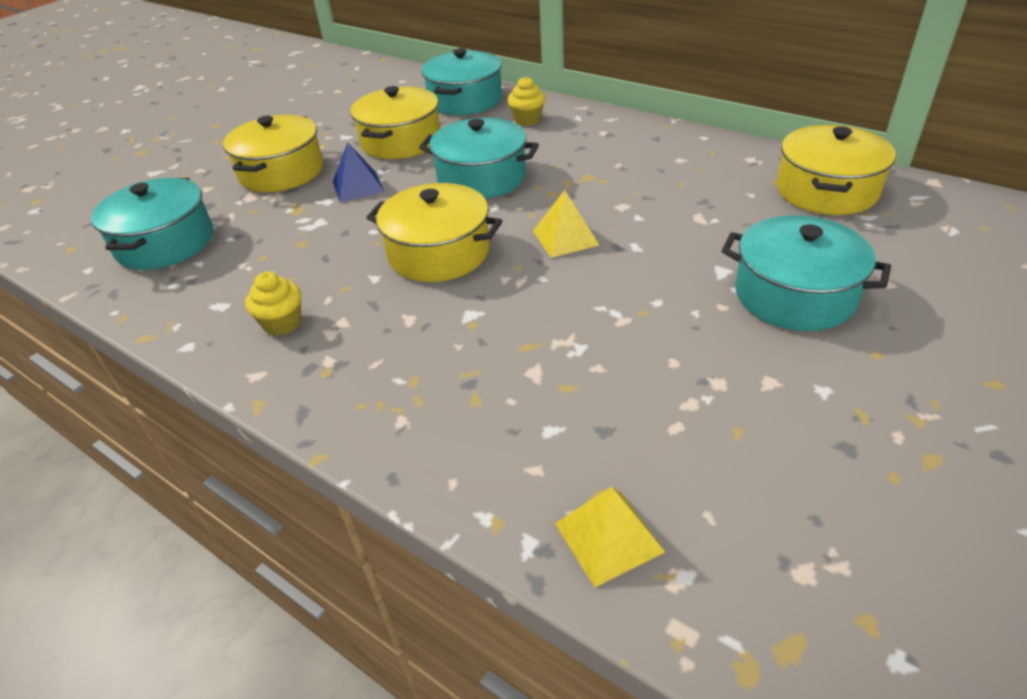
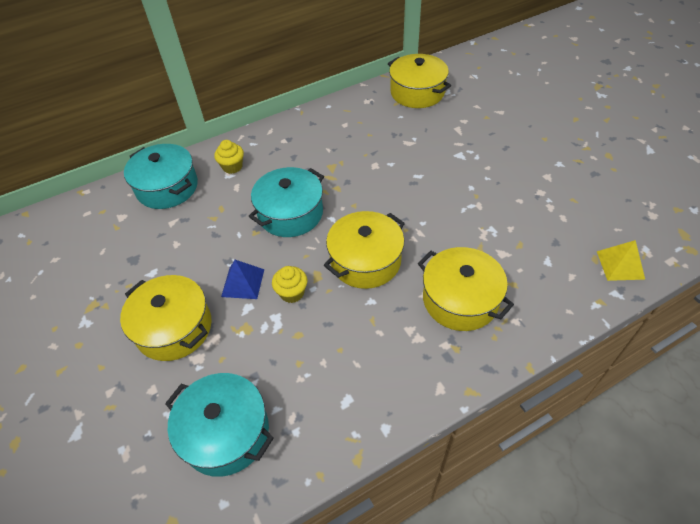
camera: 65 degrees left, 10 degrees up
(282, 323) = (392, 363): yellow cupcake -> yellow cupcake (292, 293)
(401, 141) = (196, 241): yellow pot -> yellow pot (460, 300)
(565, 238) = (390, 199): yellow pyramid -> none
(794, 295) = (493, 141): turquoise pot -> none

